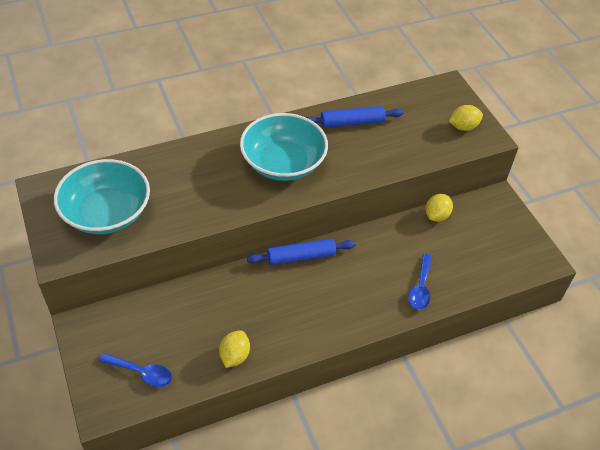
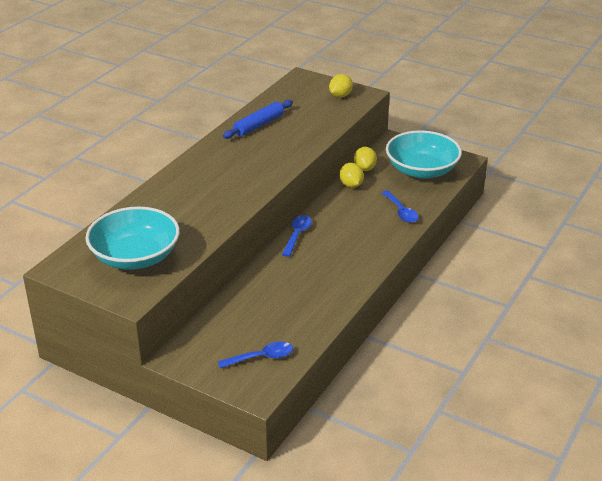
camera: 35 degrees left, 15 degrees down
(235, 356) = (319, 312): yellow lemon -> yellow lemon (351, 185)
(283, 163) = (237, 168): turquoise bowl -> turquoise bowl (421, 170)
(301, 256) = (297, 235): blue rolling pin -> blue spoon

